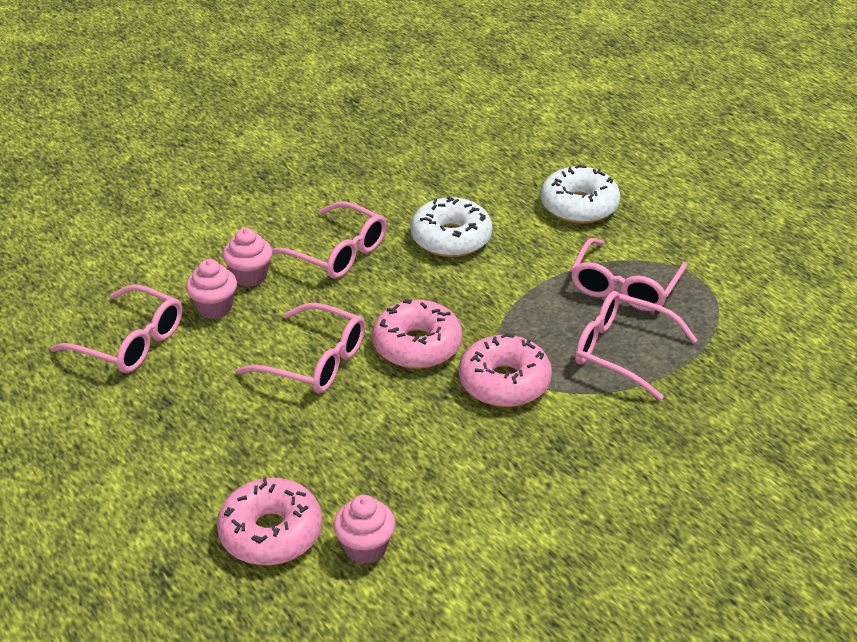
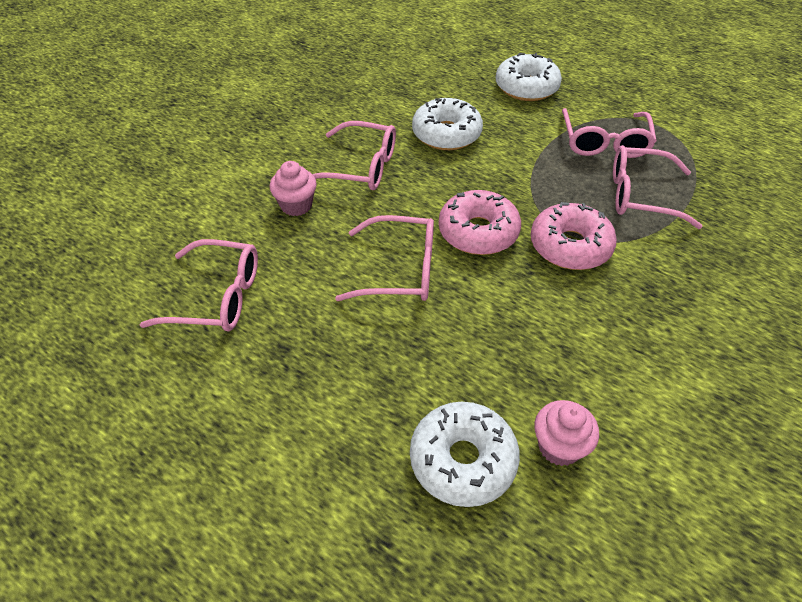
camera: 20 degrees left, 10 degrees up
(214, 308) = (280, 243): pink cupcake -> none
(271, 533) = (462, 460): pink donut -> white donut

